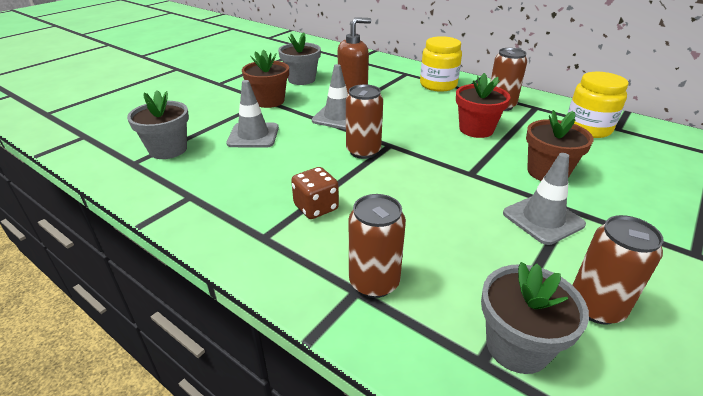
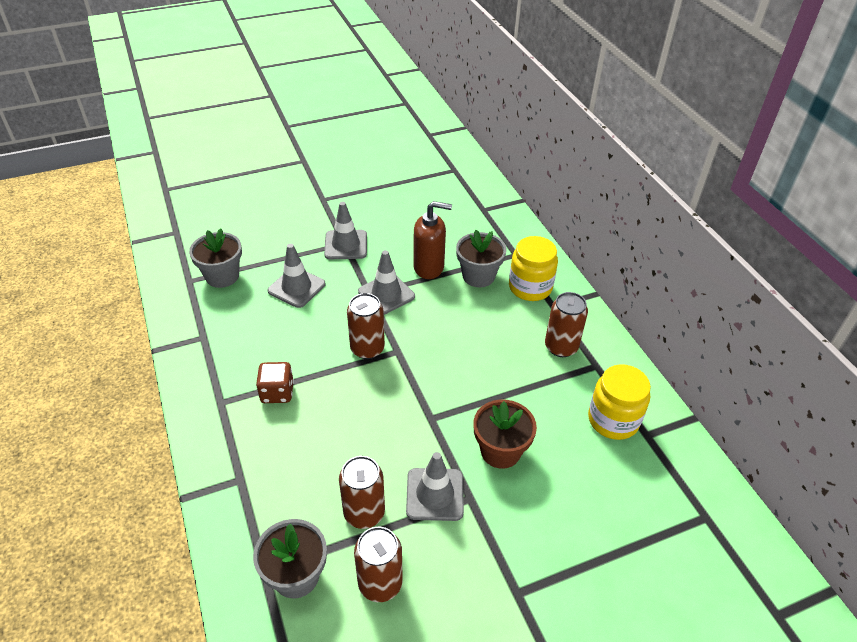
camera: 30 degrees right, 10 degrees up
(269, 101) = (346, 245): brown flower pot -> grey traffic cone
(301, 79) = (401, 223): grey flower pot -> grey flower pot (478, 276)
(374, 282) = (256, 479): brown can -> brown can (364, 513)
(476, 129) = (496, 368): red flower pot -> none

